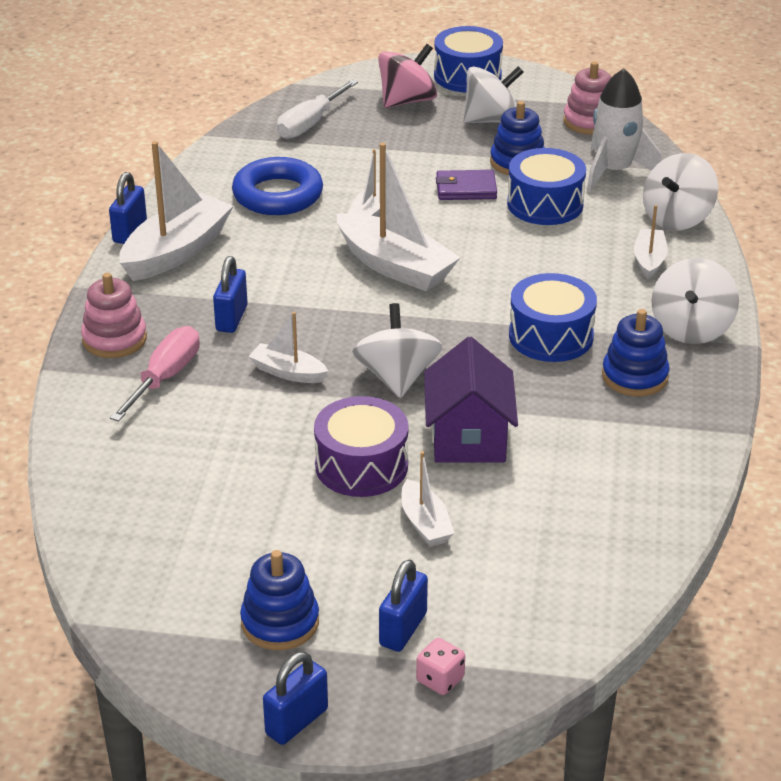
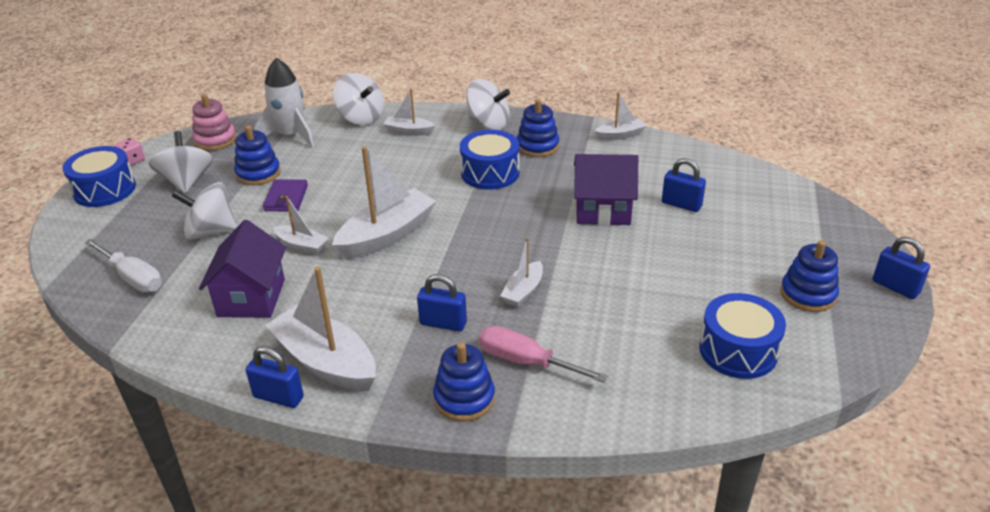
camera: 85 degrees left, 0 degrees up
(114, 339) = (464, 398): pink stacking toy -> blue stacking toy
(278, 195) = (251, 298): blue ring -> purple house
(361, 466) = (636, 256): purple drum -> none
(397, 377) = (533, 238): white spinning top -> white spinning top (210, 231)
(403, 629) = (797, 243): blue padlock -> blue padlock (681, 204)
(407, 101) = (126, 222): pink spinning top -> none
(425, 523) = (694, 231): white boat -> white boat (620, 135)
(440, 679) = (835, 230): pink dice -> pink dice (132, 160)
(545, 204) = (323, 165): blue drum -> blue drum (738, 350)

